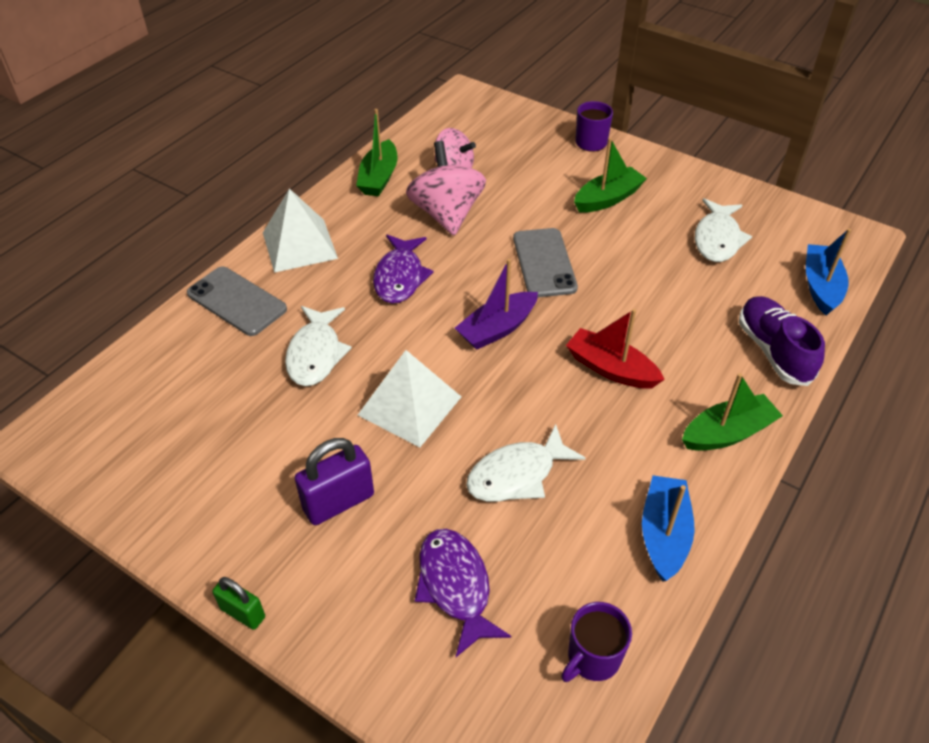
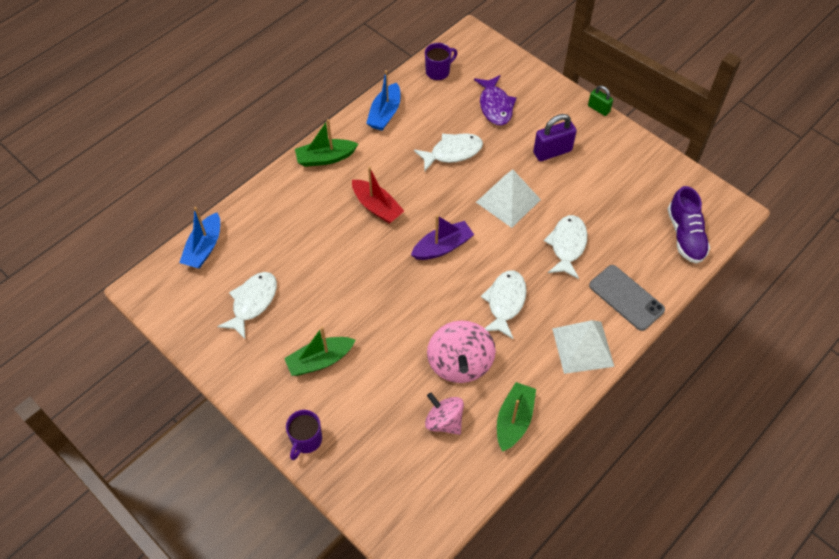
camera: 170 degrees left, 10 degrees up
(400, 277) = (505, 302): purple fish -> white fish
(544, 263) = (394, 299): grey phone -> none
(773, 351) = (268, 204): purple shoe -> purple shoe (685, 235)

